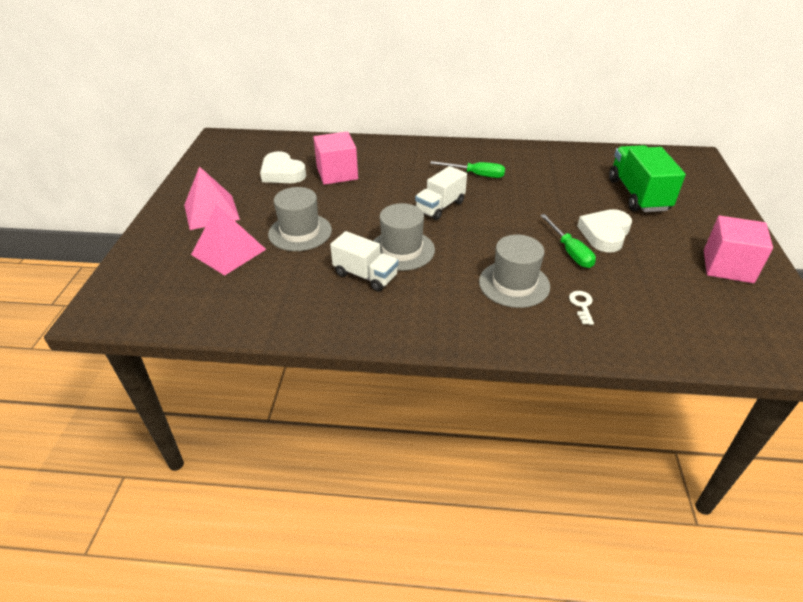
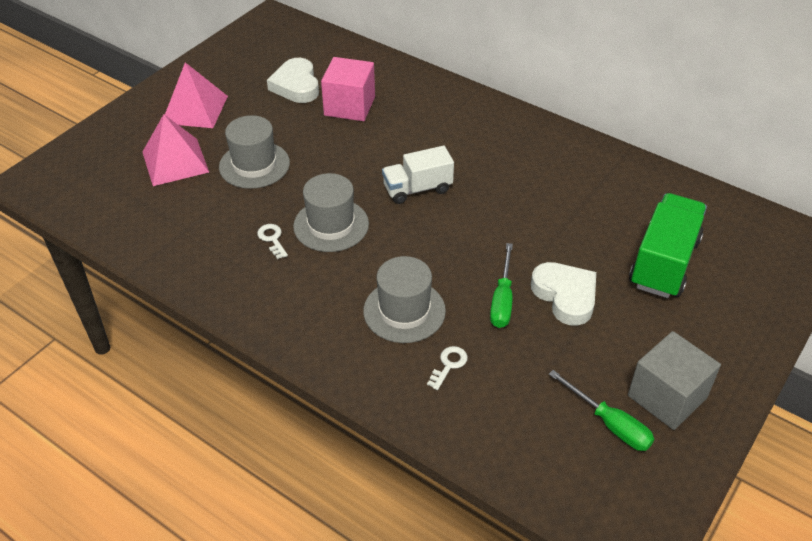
camera: 30 degrees right, 5 degrees up
(365, 275) = (272, 239): white truck -> white key
(476, 175) = (496, 162): green screwdriver -> green screwdriver (609, 423)
(605, 234) = (565, 296): white heart -> white heart turned 90 degrees clockwise
(728, 266) = (667, 397): pink cube -> grey cube

